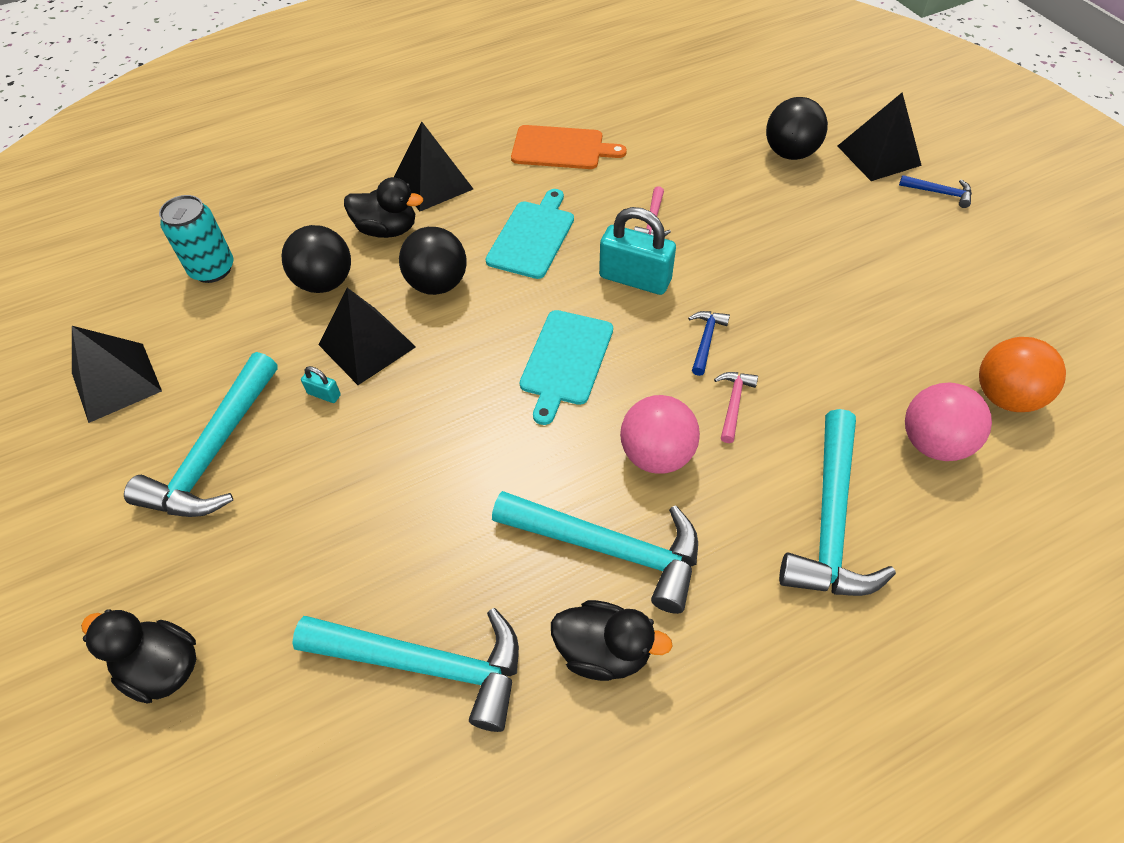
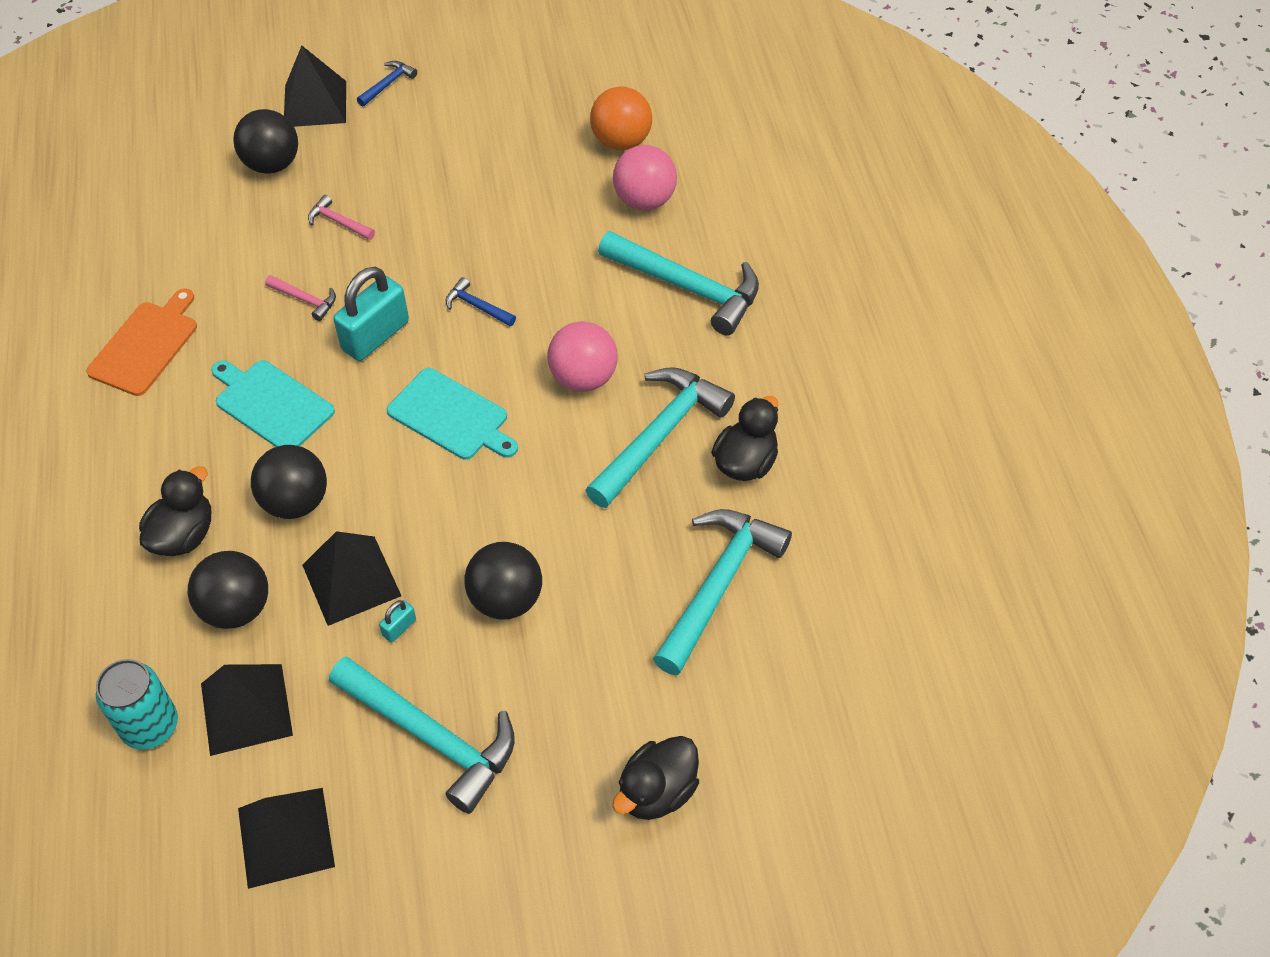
camera: 75 degrees left, 0 degrees up
(369, 466) = (506, 599): none -> black ball
(433, 183) = (130, 478): black pyramid -> black pyramid (246, 709)
(733, 404) = (554, 309): pink hammer -> pink hammer (338, 222)

